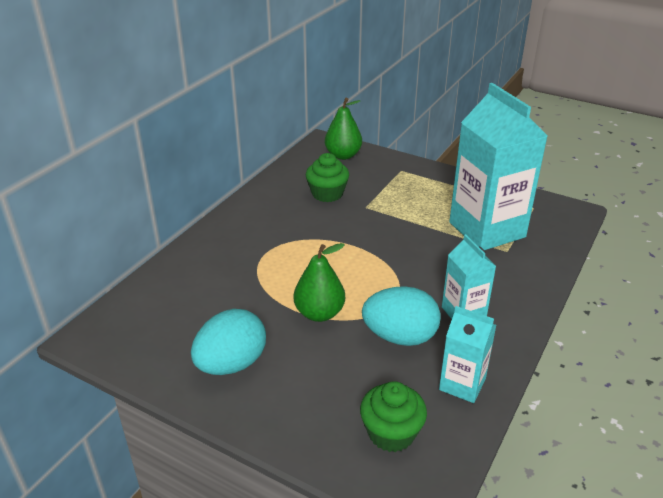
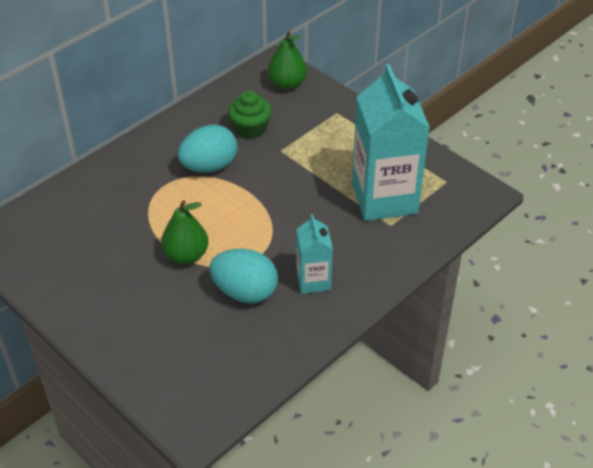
camera: 15 degrees right, 10 degrees up
(231, 364) = (94, 287): turquoise egg -> turquoise egg (209, 166)
(391, 433) = (196, 374): green cupcake -> none
(462, 384) = (275, 346): turquoise carton -> none

